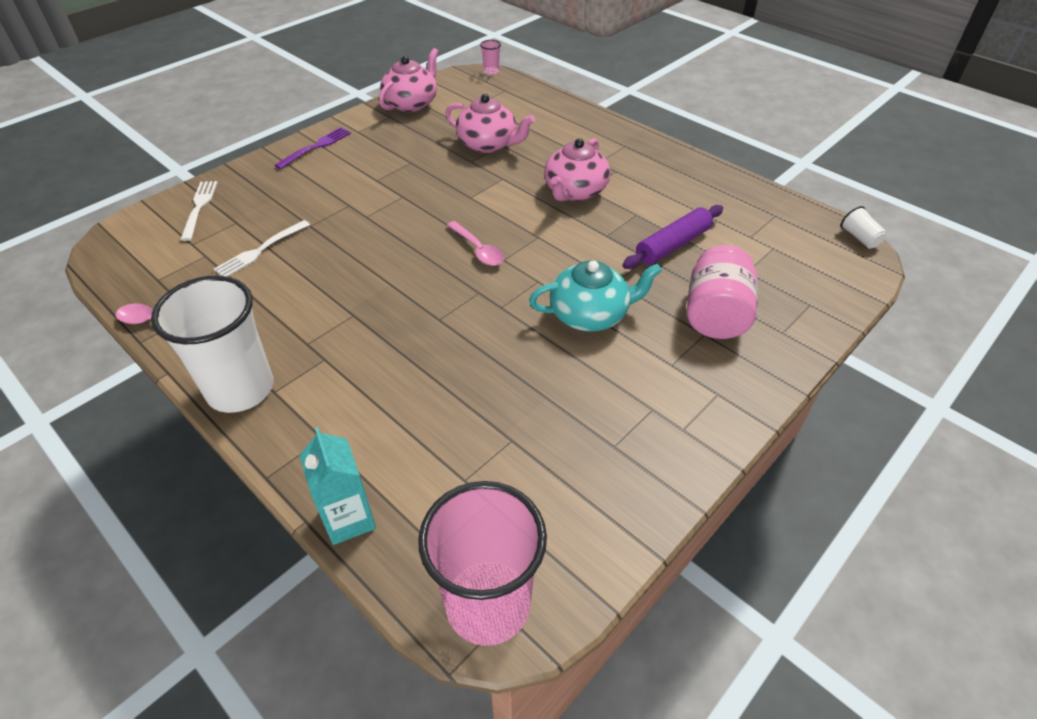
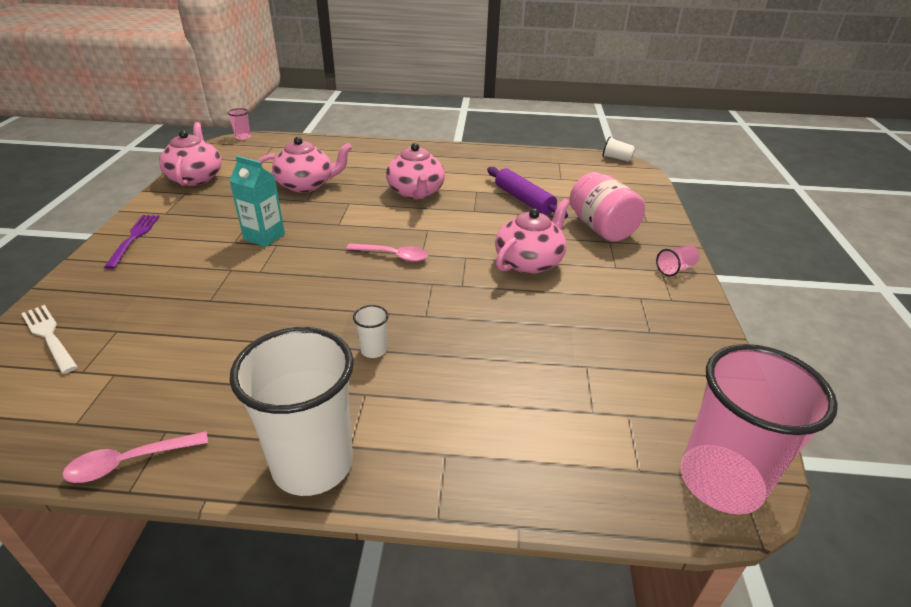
camera: 40 degrees left, 10 degrees down
(261, 250) = (179, 341): white fork -> none
(349, 519) = (551, 498): turquoise carton -> turquoise carton (264, 237)
(368, 327) = (373, 350): none -> white cup
(590, 315) = (529, 262): turquoise teapot -> pink teapot
(672, 245) = (523, 200): purple rolling pin -> purple rolling pin turned 45 degrees counterclockwise
(736, 401) = (675, 269): none -> pink cup

